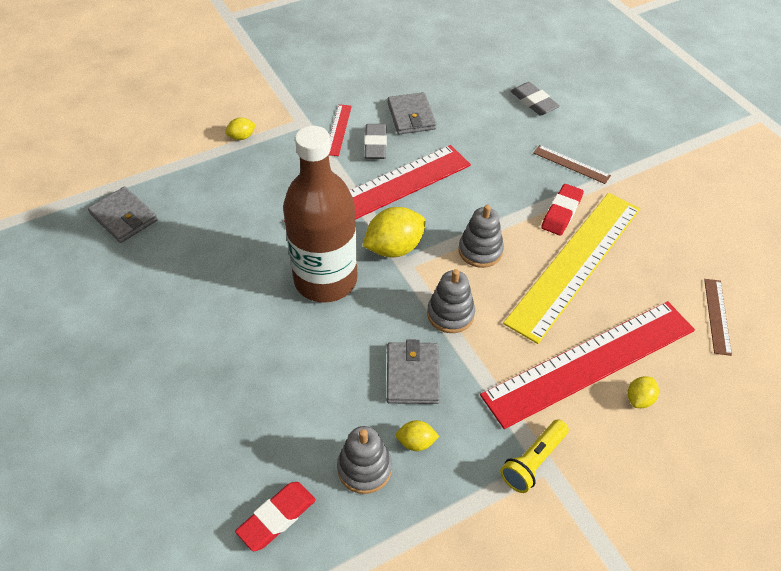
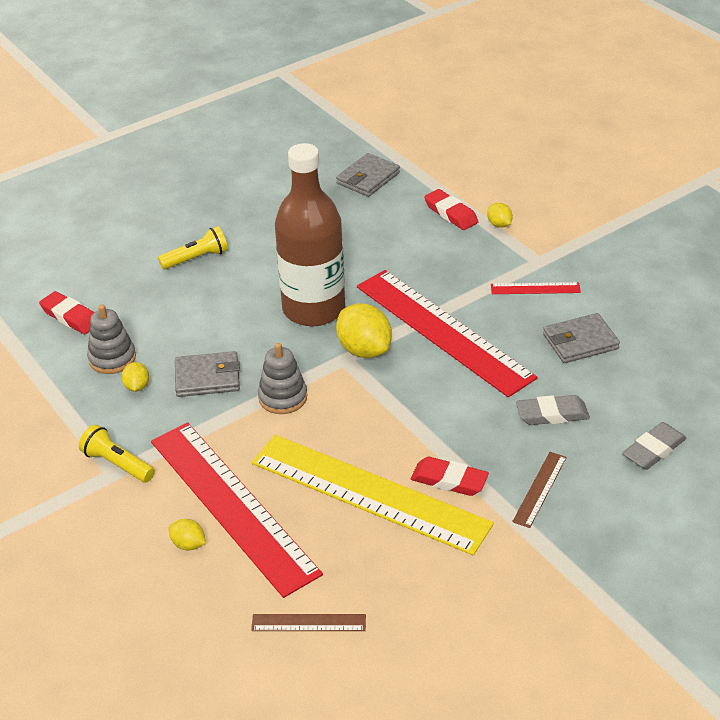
camera: 85 degrees right, 10 degrees down
(206, 378) = (196, 258): none -> yellow flashlight
(211, 165) = (450, 213): none -> red eraser
(375, 145) = (519, 319): grey eraser -> grey eraser (552, 414)
(480, 251) = (373, 414): grey stacking toy -> none

